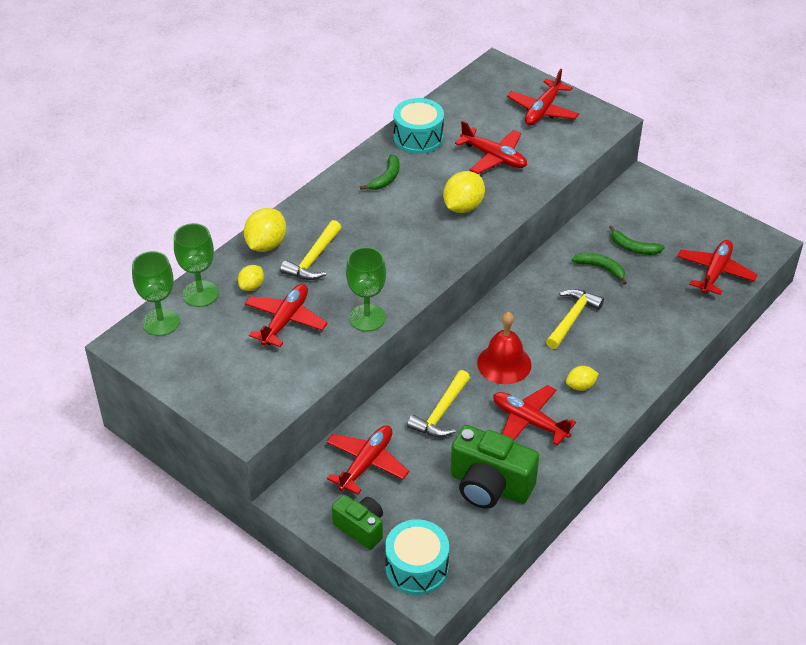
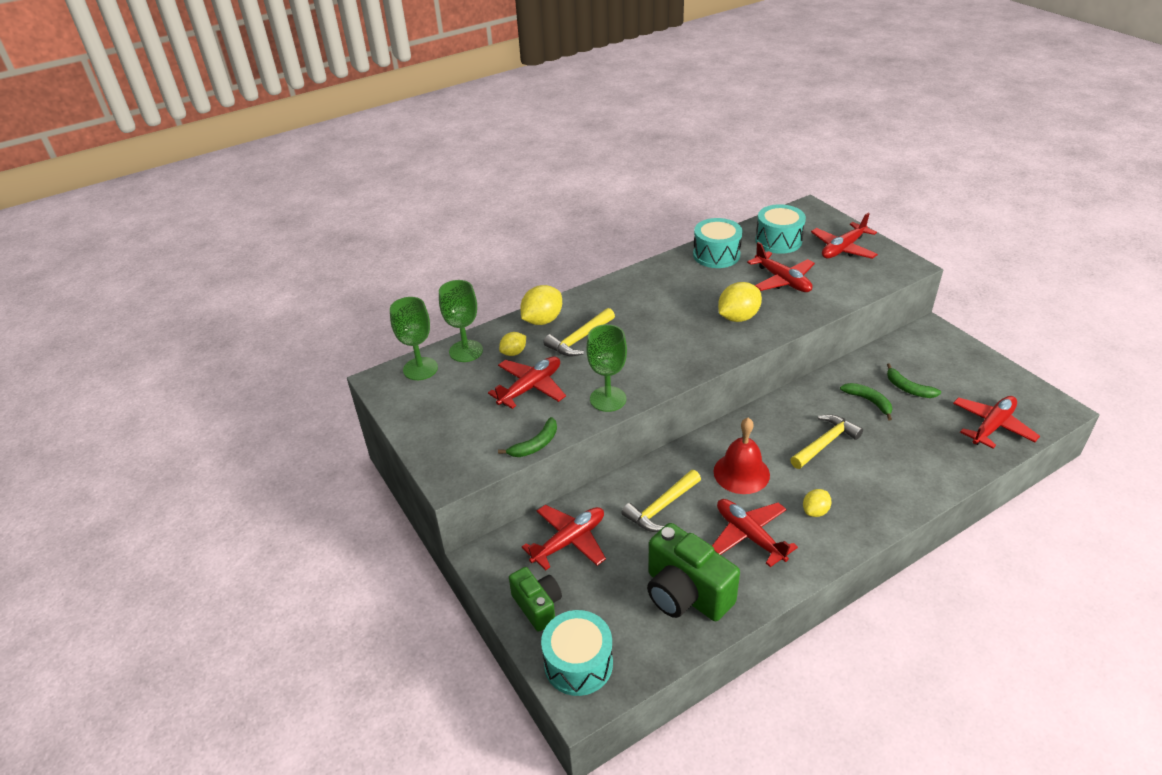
camera: 20 degrees right, 5 degrees down
(386, 178) = (674, 283): green banana -> green banana (535, 444)
(476, 110) = (778, 241): none -> turquoise drum
(580, 386) = (815, 511): yellow lemon -> yellow lemon turned 45 degrees counterclockwise

